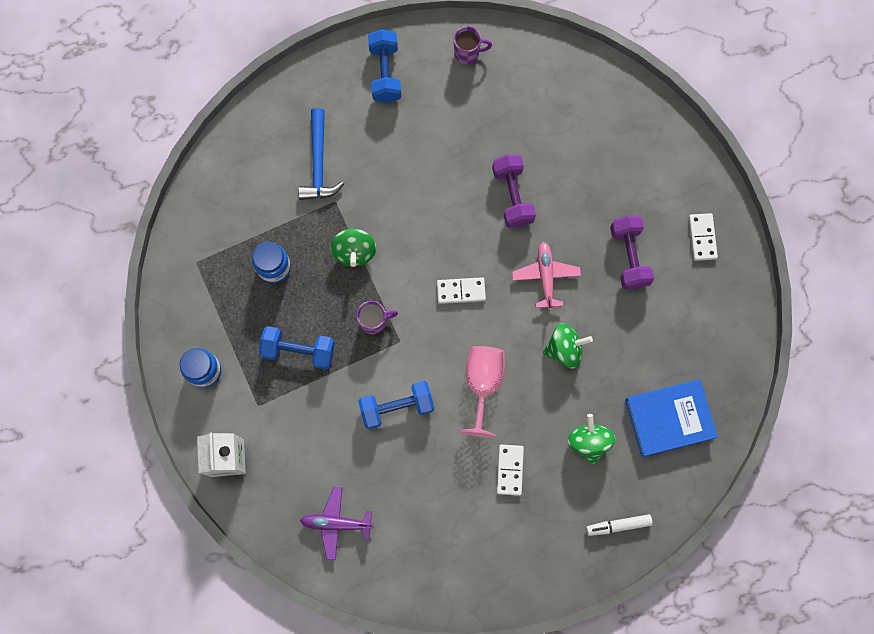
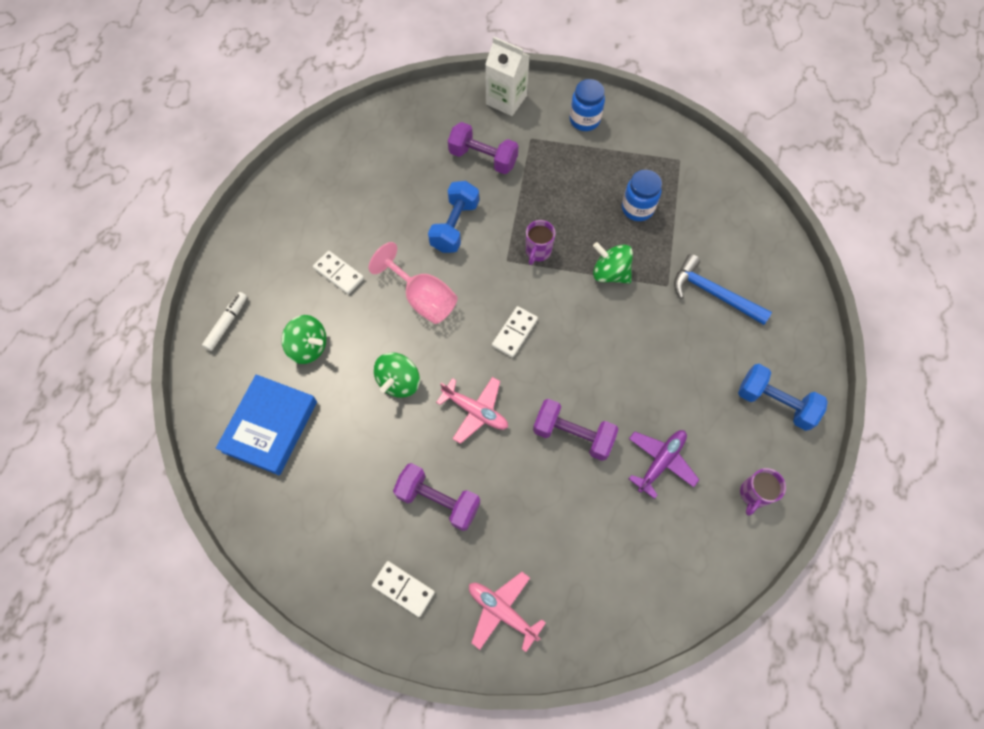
camera: 125 degrees right, 10 degrees down
(299, 351) = (553, 187): blue dumbbell -> none
(309, 432) = (483, 158): none -> purple dumbbell
(336, 523) = (402, 138): purple plane -> purple plane (660, 462)
(667, 165) = (502, 611): none -> pink plane

